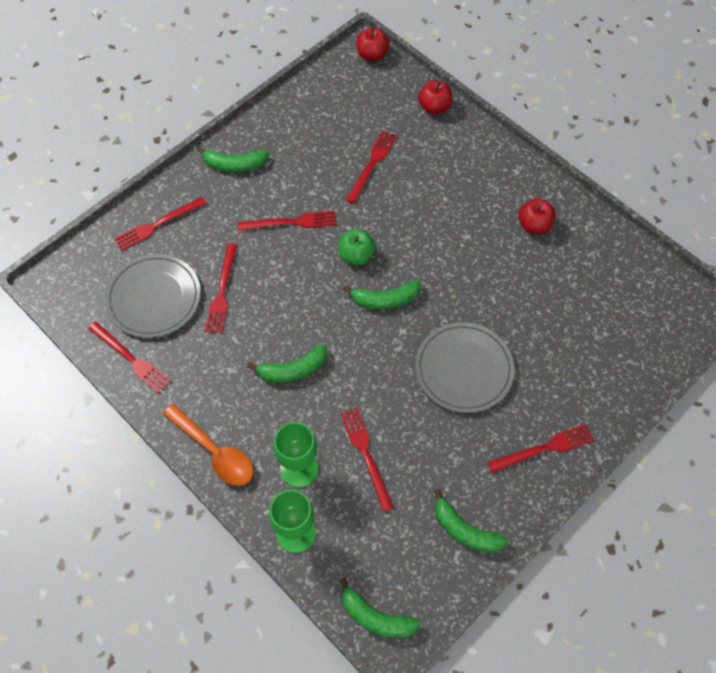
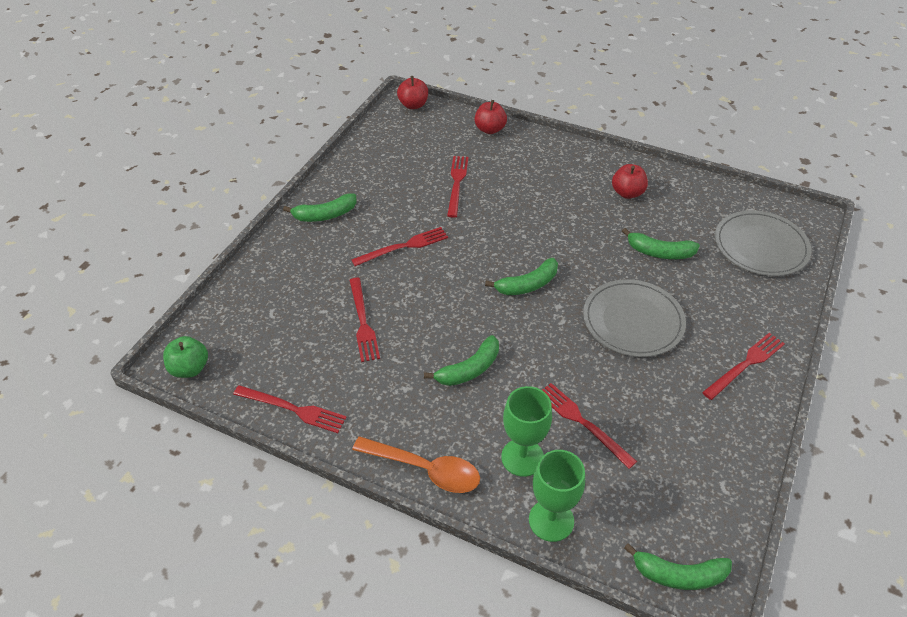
camera: 20 degrees left, 15 degrees down
(154, 297) = (293, 346): grey plate -> grey plate (760, 246)
(157, 224) = (269, 282): red fork -> none
(356, 255) = (480, 257): green apple -> green apple (189, 368)
(465, 530) = (717, 460): green banana -> green banana (659, 252)

